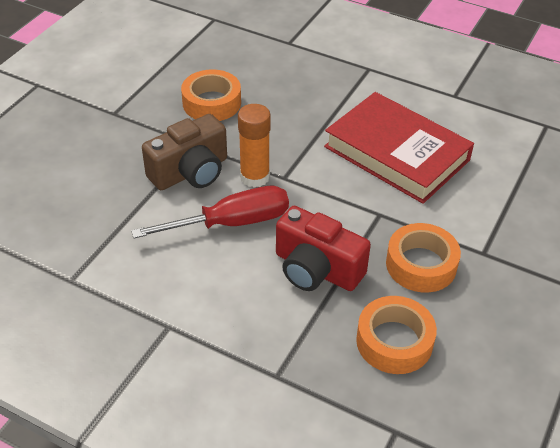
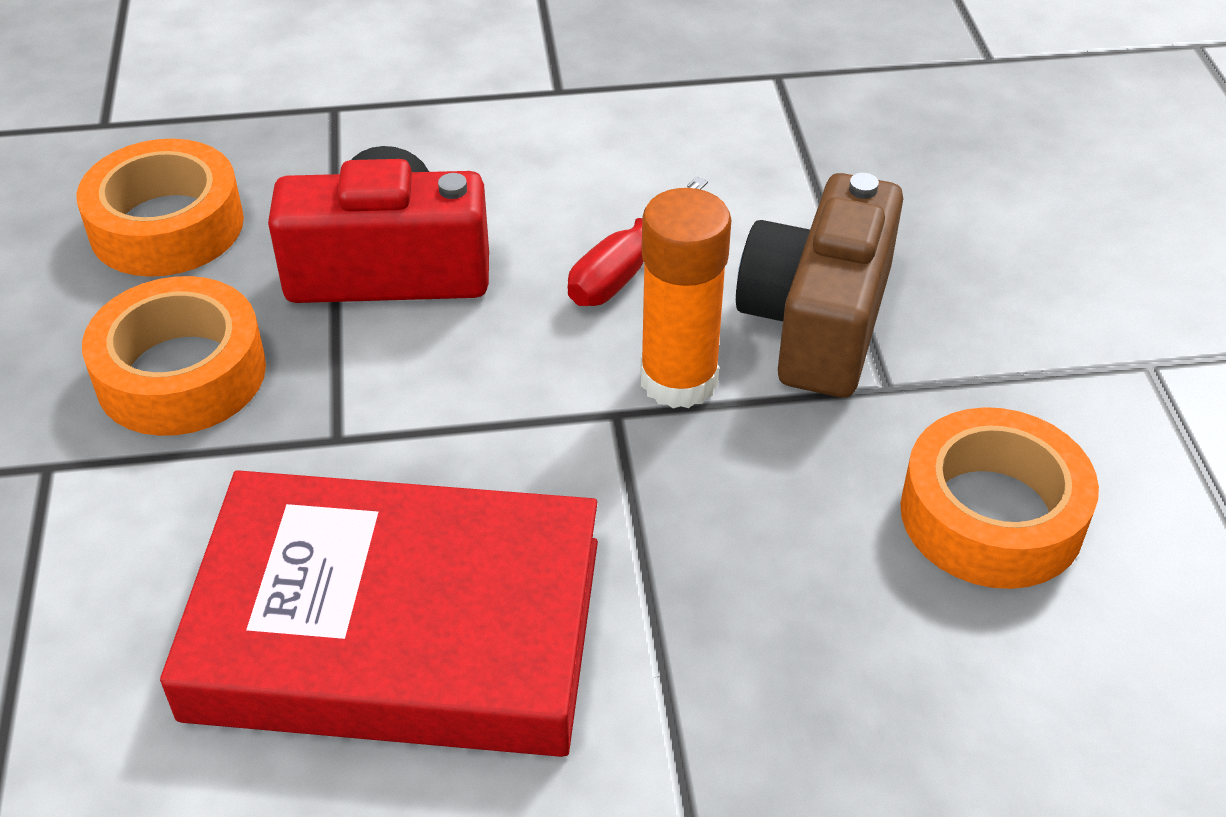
camera: 145 degrees right, 0 degrees up
(231, 223) = (626, 268): red screwdriver -> red screwdriver, size x0.61

